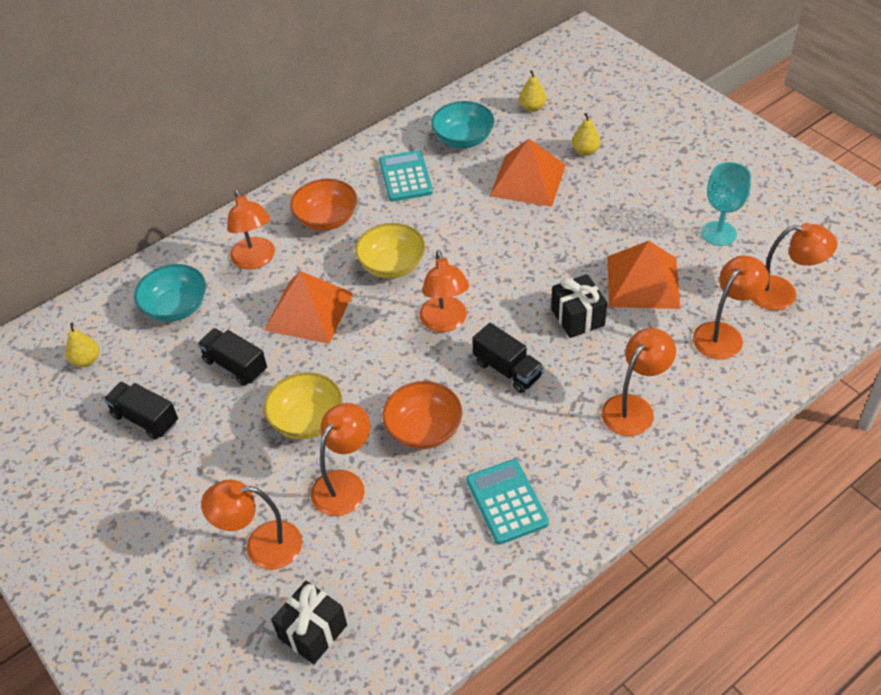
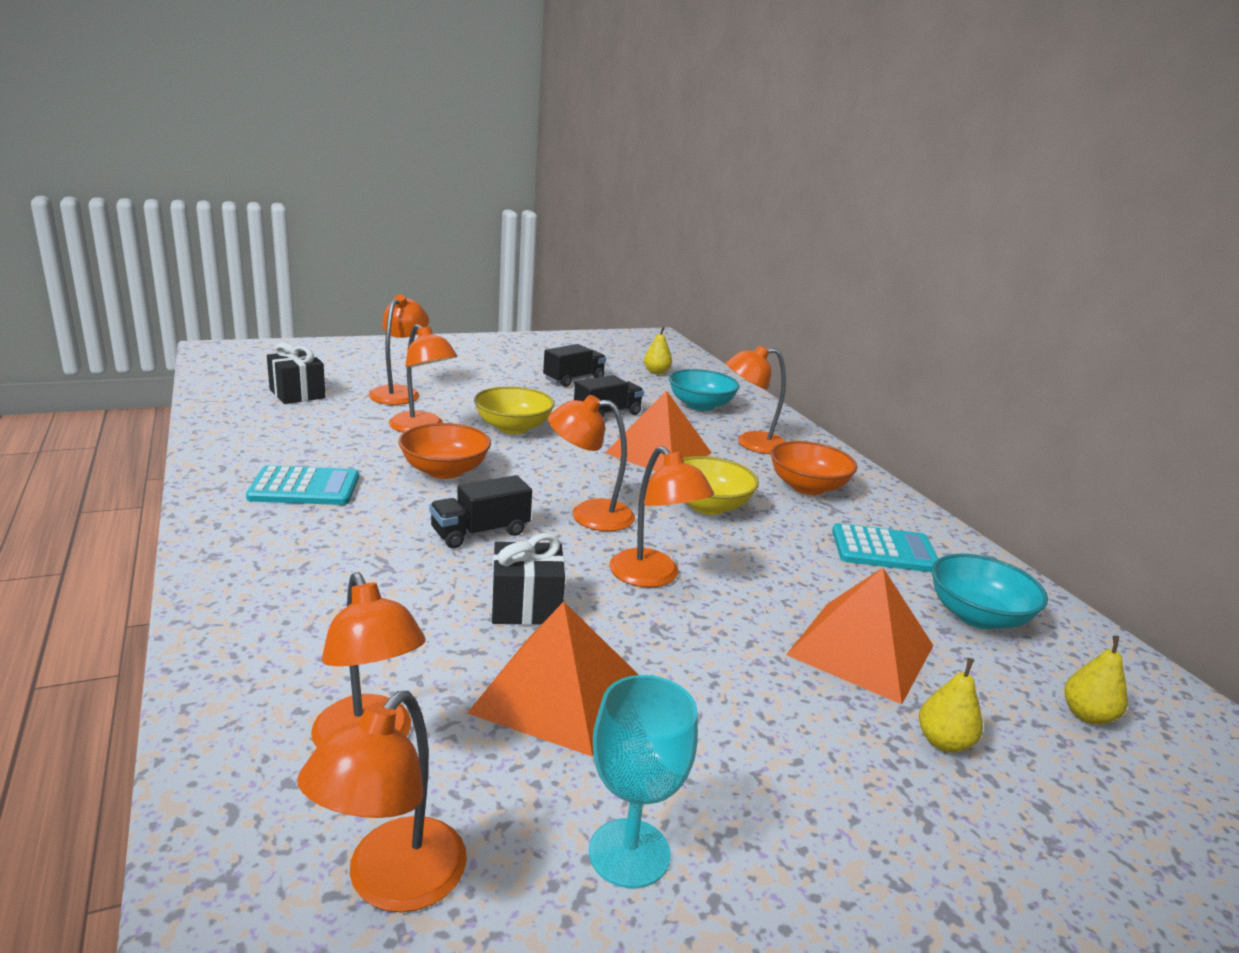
camera: 100 degrees right, 25 degrees down
(634, 407) = (327, 600): orange lamp -> orange lamp (653, 577)

